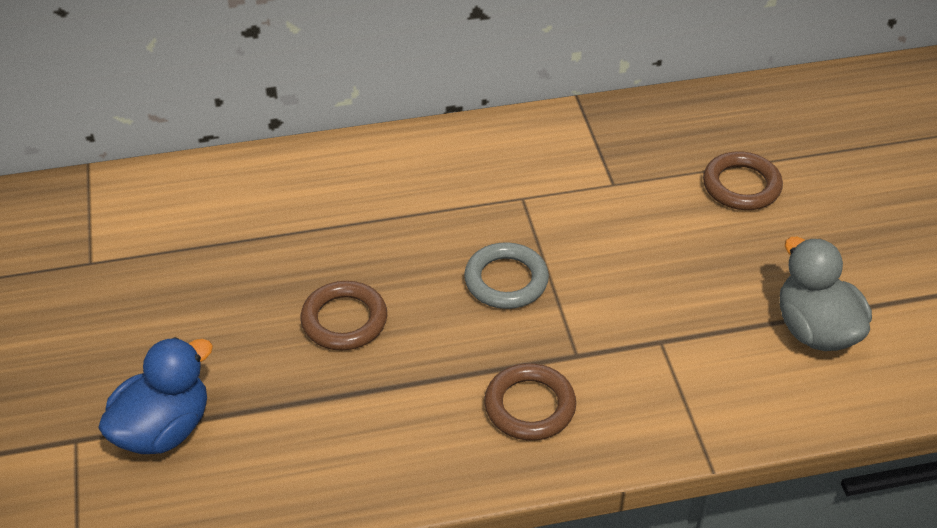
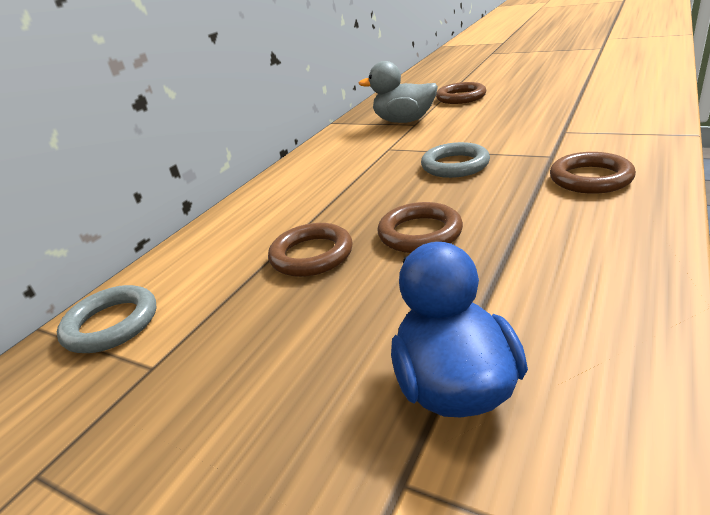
camera: 45 degrees left, 15 degrees down
(116, 203) = (111, 324): none -> grey ring
(268, 264) = (311, 255): none -> brown ring
(815, 330) = (592, 96): grey duck -> grey duck (404, 121)

